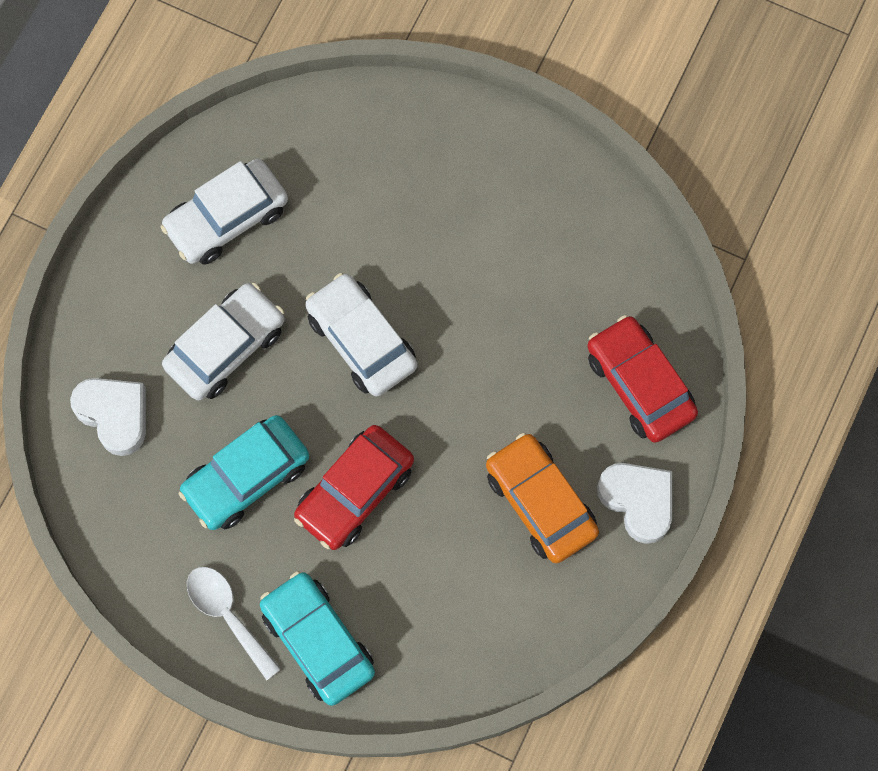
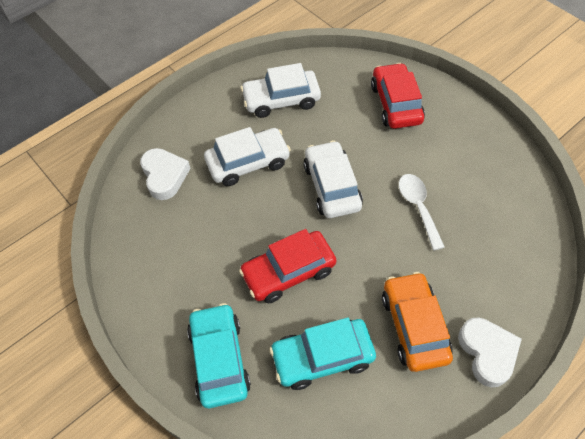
camera: 25 degrees right, 15 degrees down
(228, 615) = (169, 318): white spoon -> white spoon (418, 207)
(246, 477) = (224, 238): turquoise car -> turquoise car (322, 357)
(640, 384) = (511, 275): red car -> red car (396, 104)

